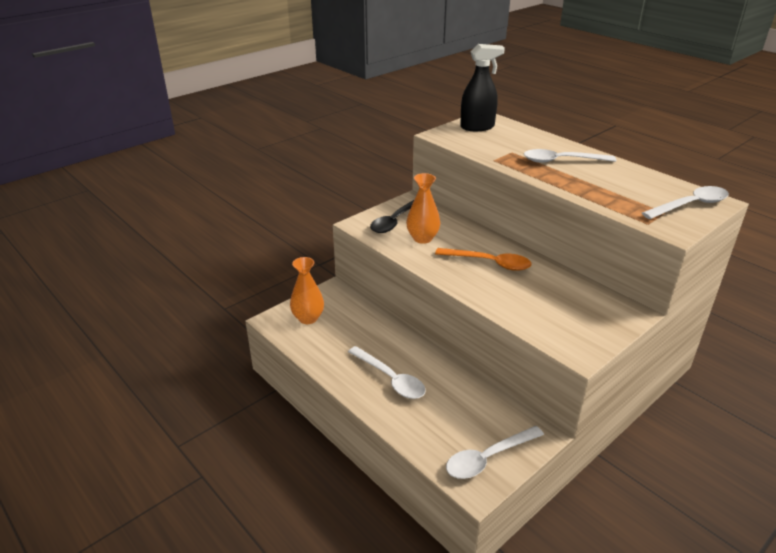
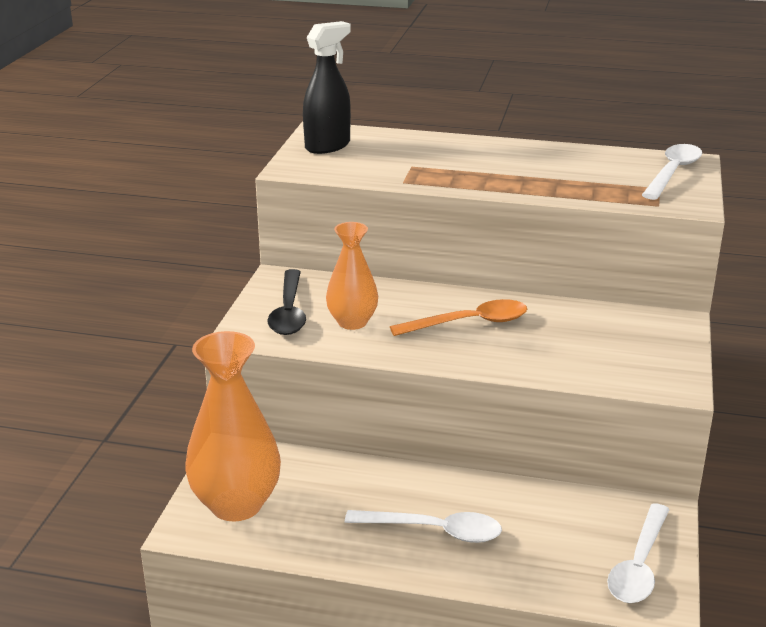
camera: 35 degrees left, 5 degrees down
(308, 318) = (236, 504): orange vase -> orange vase, size x1.65
(561, 161) = (483, 161): white spoon -> none

